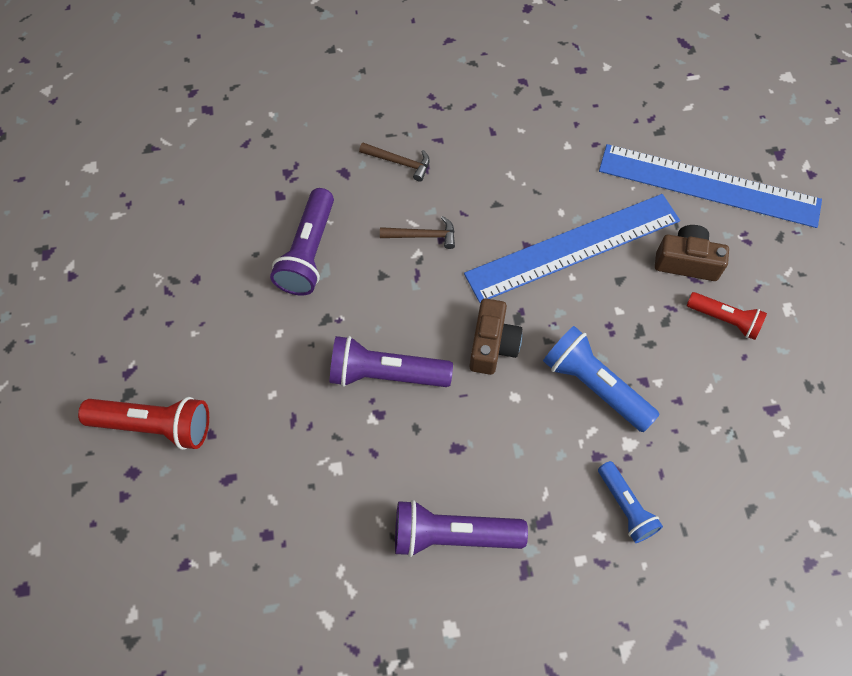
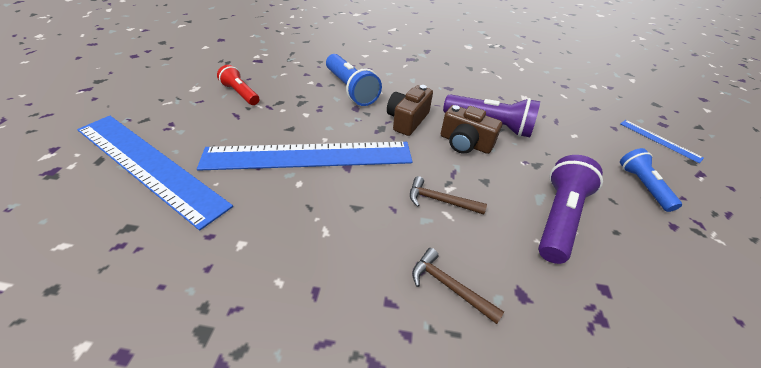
camera: 165 degrees left, 20 degrees down
(154, 426) = (659, 140): red flashlight -> blue ruler
(452, 534) = (460, 65): purple flashlight -> none
(625, 507) = (366, 54): blue flashlight -> blue flashlight (642, 186)
(686, 262) = (230, 125): brown camera -> brown camera (465, 143)

